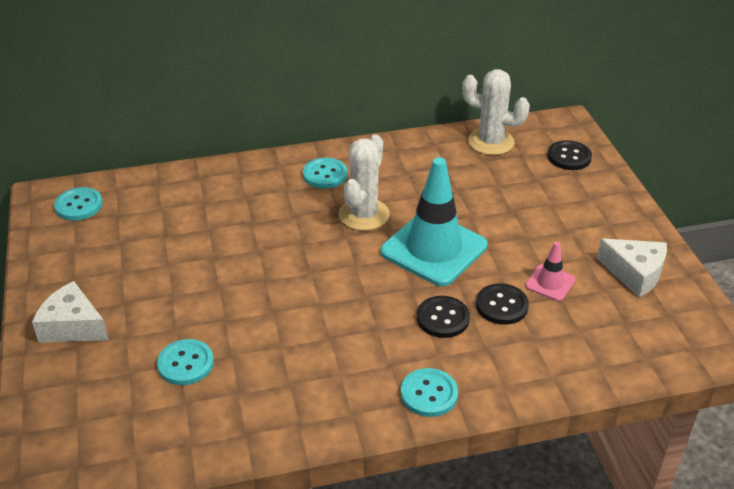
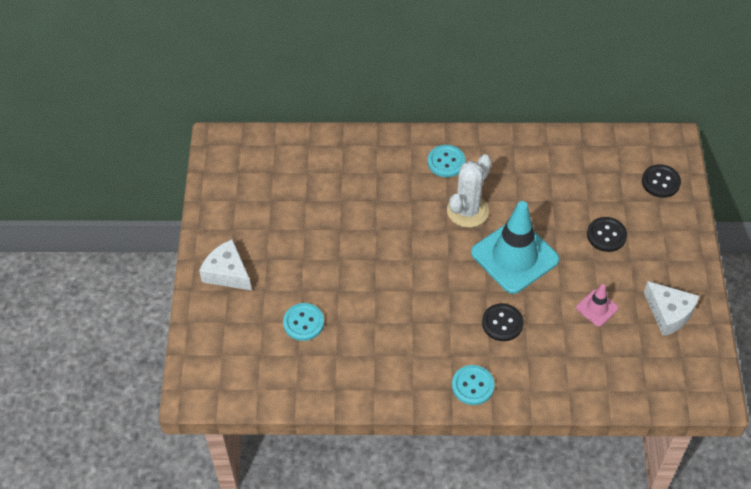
camera: 15 degrees right, 15 degrees up
(79, 205) = (243, 157): turquoise button -> none
(491, 142) = (597, 152): white cactus -> none
(501, 305) = (551, 321): black button -> black button (606, 235)

